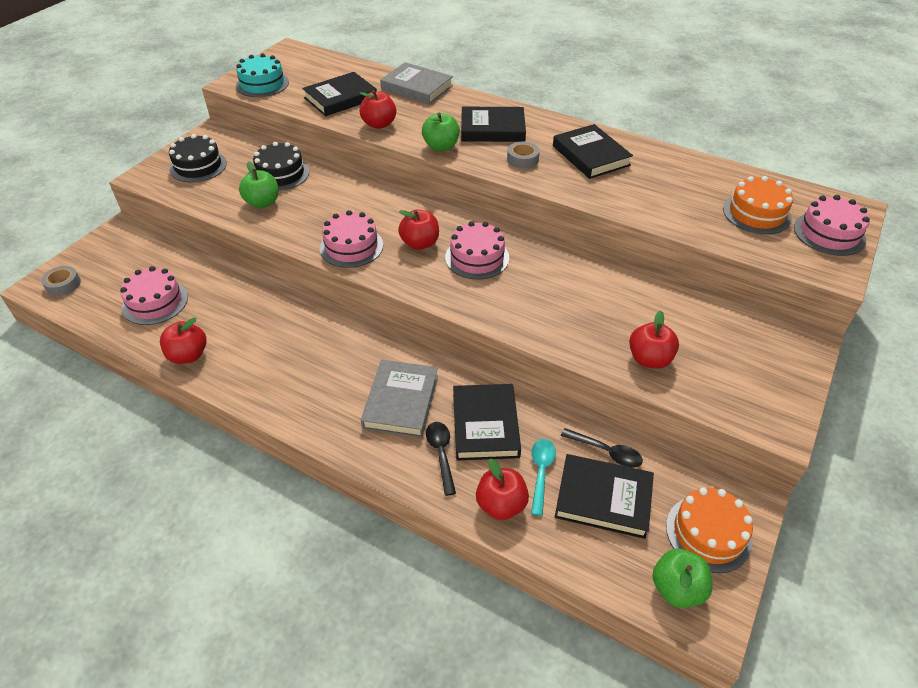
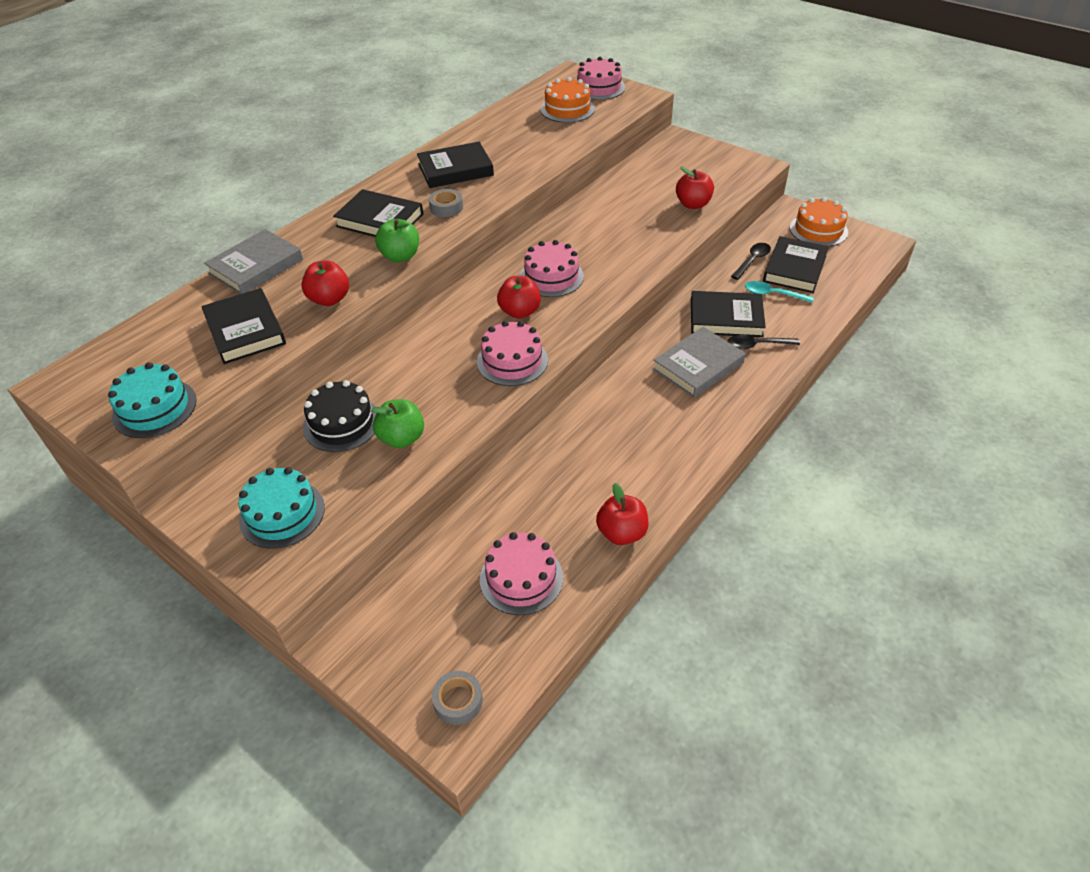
camera: 80 degrees left, 0 degrees up
(198, 166) = (282, 514): black cake -> turquoise cake
(401, 401) = (698, 366): grey book -> grey book turned 60 degrees counterclockwise
(492, 129) = (380, 220): black book -> black book turned 75 degrees counterclockwise
(501, 505) = (804, 317): red apple -> none
(677, 588) = (861, 250): green apple -> none

